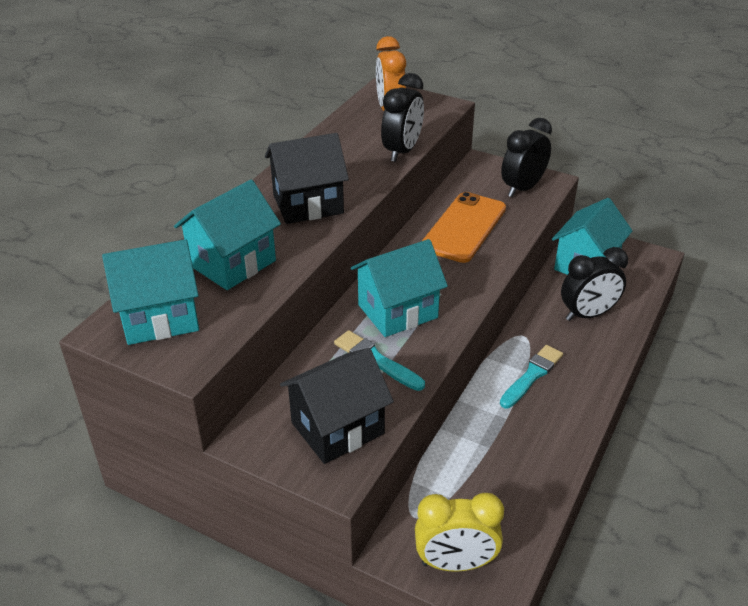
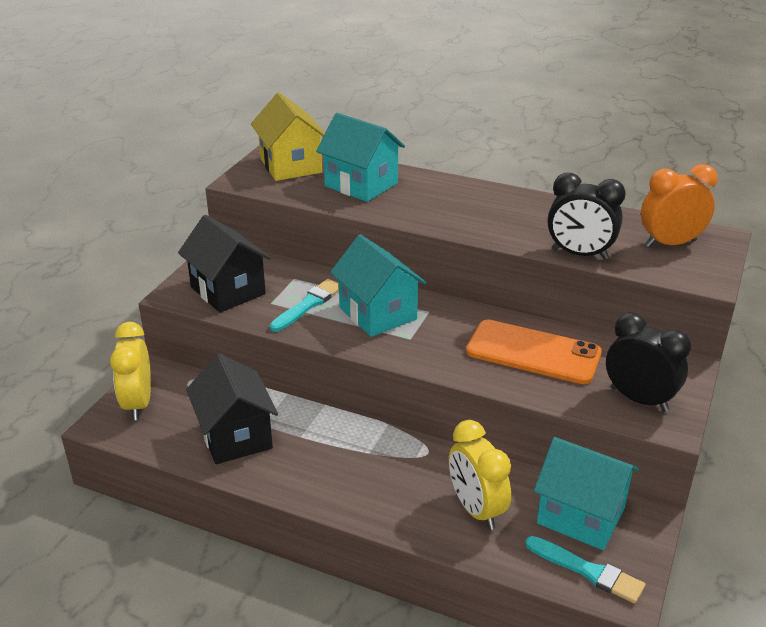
camera: 85 degrees right, 5 degrees down
(160, 317) = (291, 166): turquoise house -> yellow house
(308, 204) = (458, 209): black house -> black house (235, 436)
(532, 375) = (363, 456): turquoise brush -> turquoise brush (587, 571)
(588, 314) = (476, 509): black clock -> yellow clock

